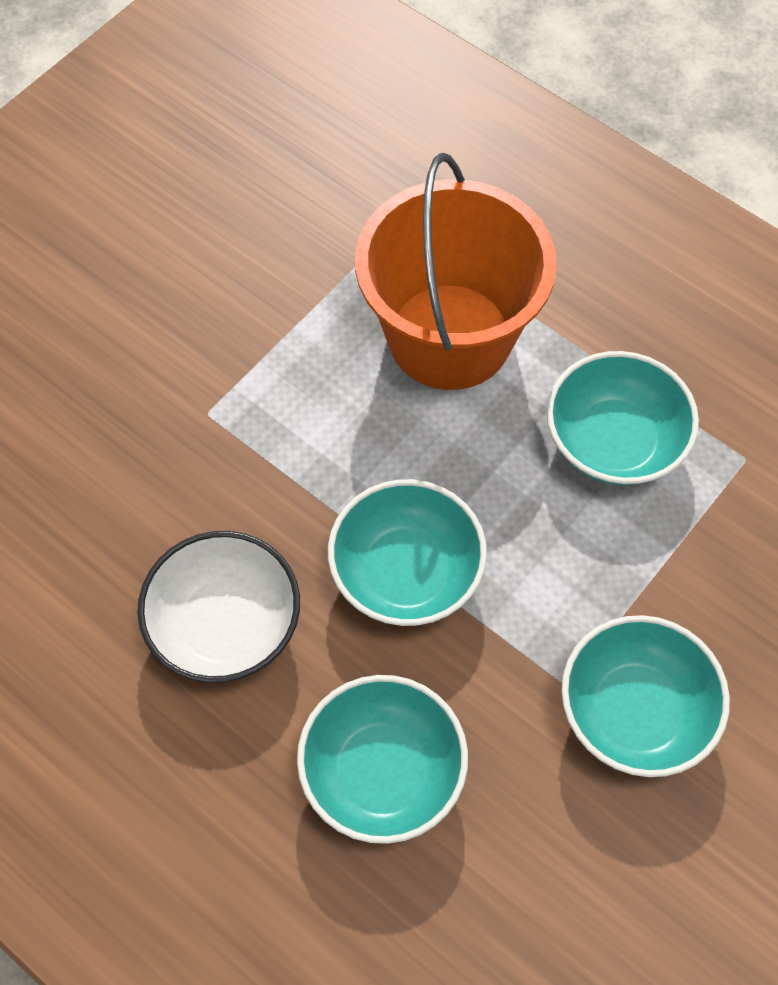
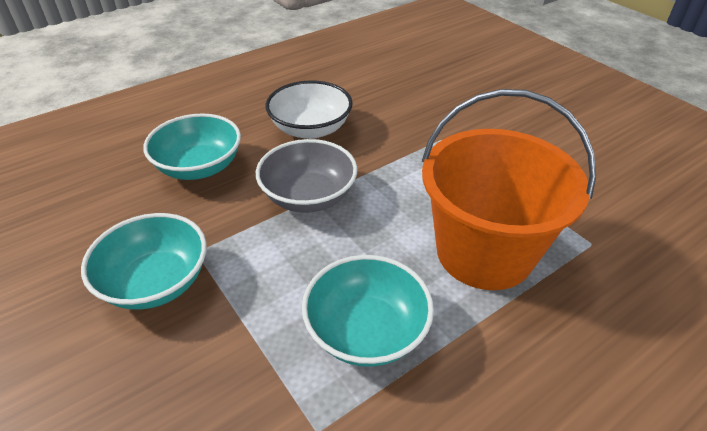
camera: 105 degrees right, 20 degrees down
(406, 572) = (308, 196): turquoise bowl -> grey bowl

